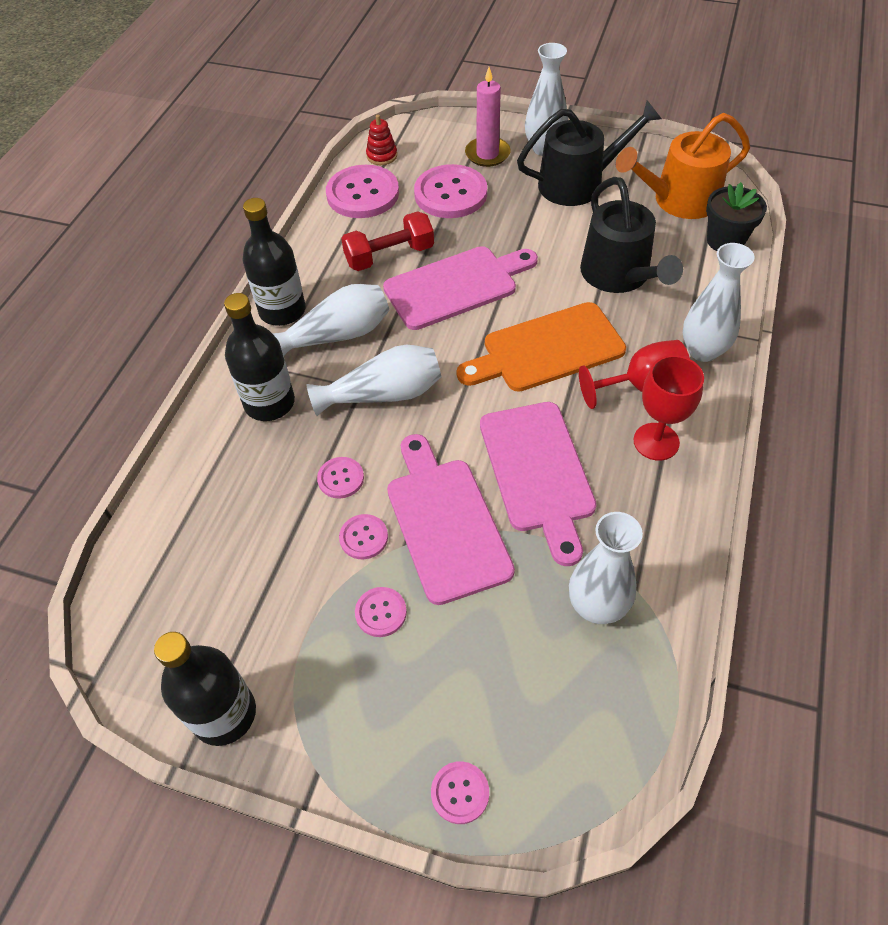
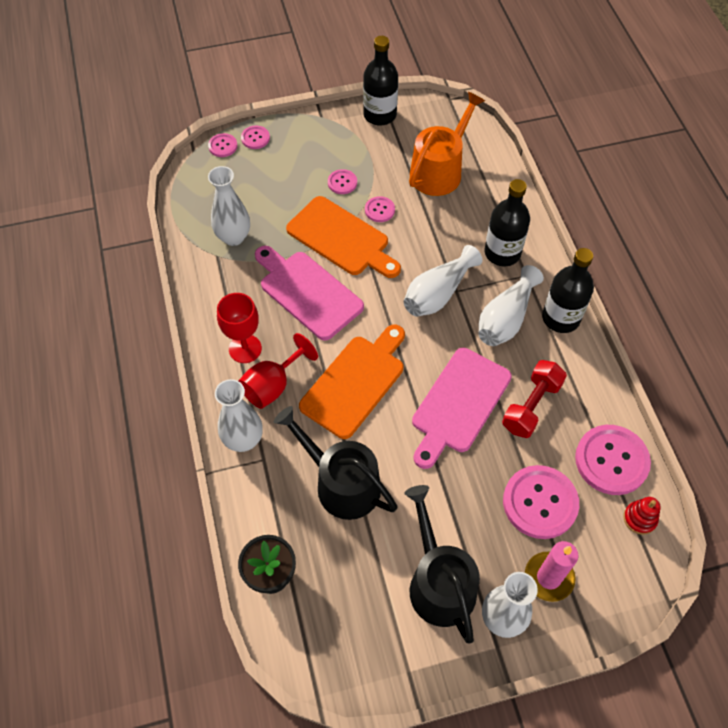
camera: 145 degrees right, 5 degrees up
(340, 478) = (419, 232): pink button -> pink button (223, 146)
(446, 522) = (341, 239): pink cutting board -> orange cutting board
(578, 183) = (439, 582): black watering can -> black watering can turned 120 degrees clockwise
(679, 200) = (335, 610): orange watering can -> orange watering can (439, 170)

